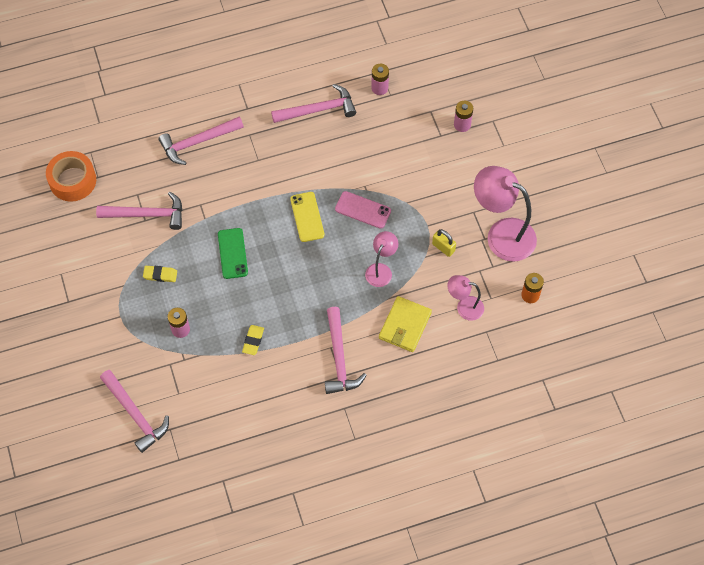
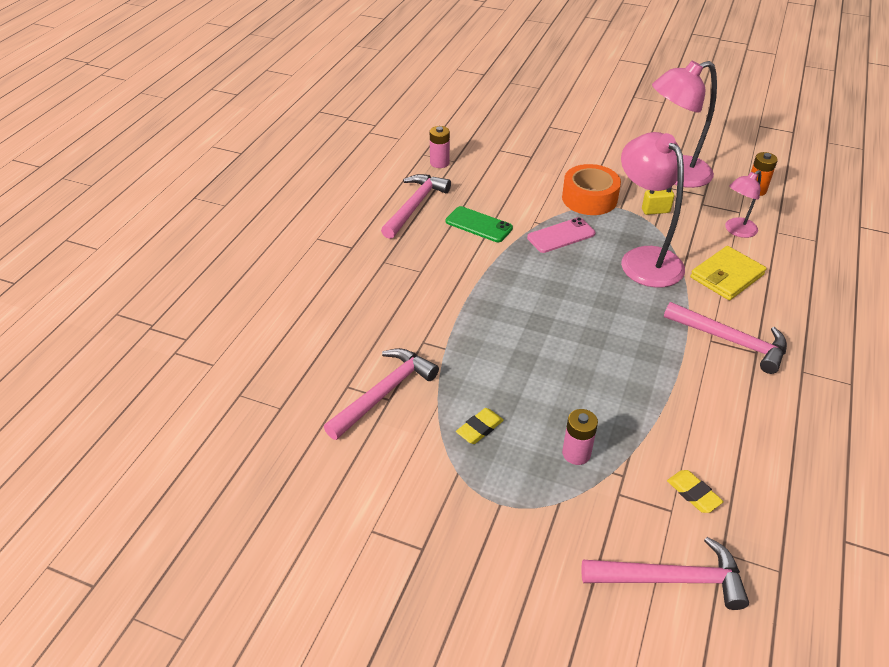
camera: 50 degrees left, 20 degrees down
(73, 181) = (255, 434): orange tape -> orange tape (589, 198)
(197, 142) = (344, 301): pink hammer -> none
(232, 253) = (515, 351): green phone -> green phone (478, 225)
(253, 341) = (650, 397): yellow eraser -> yellow eraser (693, 493)
(307, 217) = (529, 274): yellow phone -> none
(381, 270) = (644, 259): pink lamp -> pink lamp, size x1.86
(405, 325) = (727, 276): yellow wallet -> yellow wallet turned 75 degrees clockwise
(462, 125) = (534, 141): pink battery -> none

